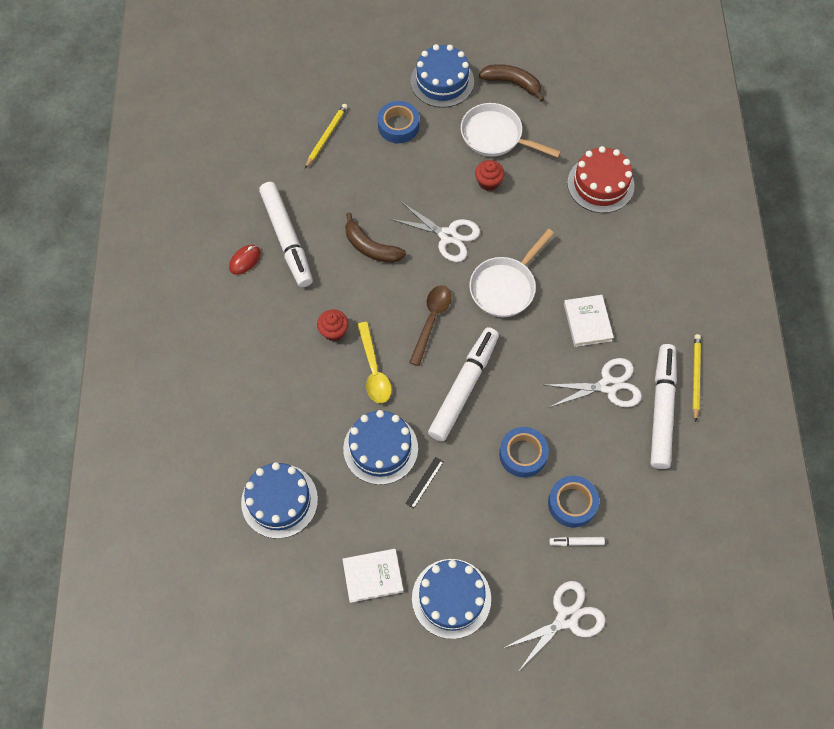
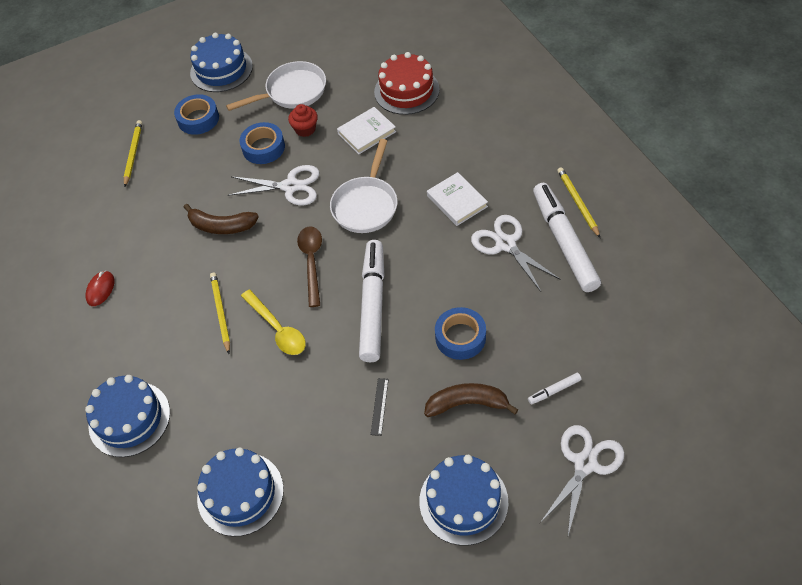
camera: 20 degrees left, 10 degrees down
(287, 238) = (134, 253): white marker -> none
(334, 331) = (220, 312): red cupcake -> yellow pencil
(373, 576) = (373, 519): white book -> white book (366, 133)
(380, 448) = (320, 396): blue cake -> blue cake (129, 419)
(495, 136) = (292, 92): white pan -> white pan turned 150 degrees clockwise
(512, 83) = (286, 47): brown banana -> brown banana (467, 404)
(572, 503) = (530, 358): blue tape -> blue tape (263, 147)
(608, 386) = (505, 244): white scissors -> white scissors turned 90 degrees counterclockwise

